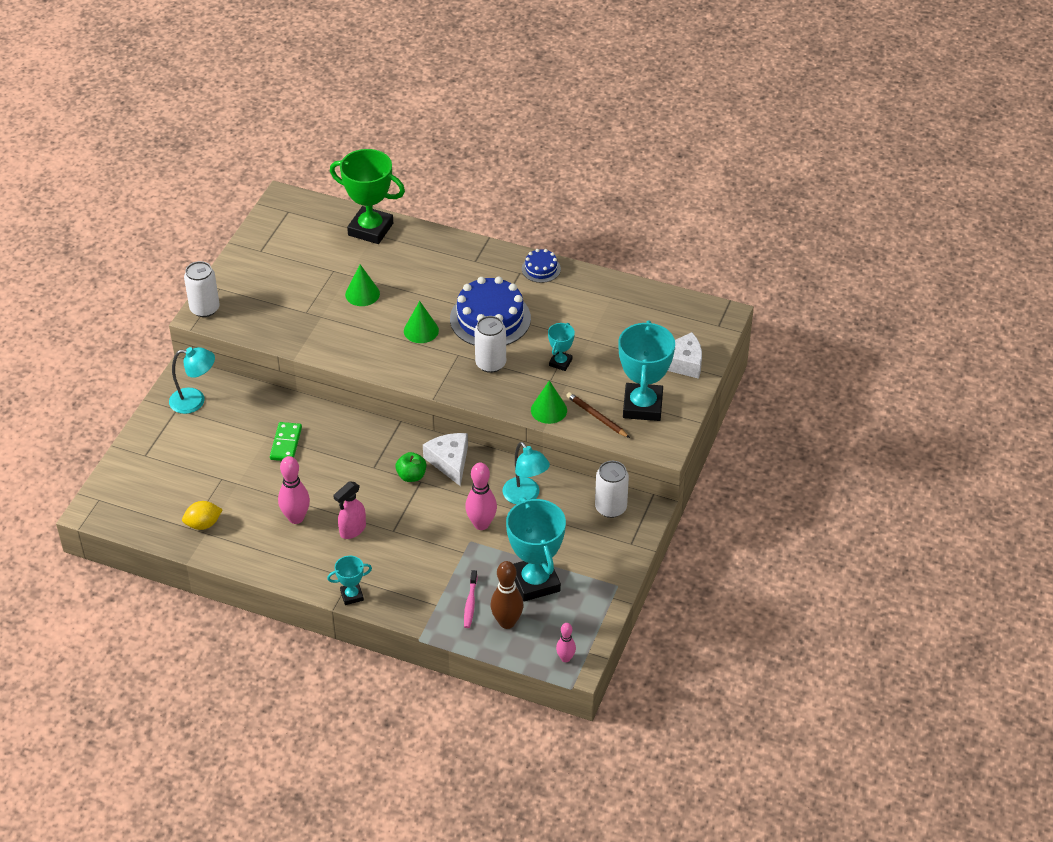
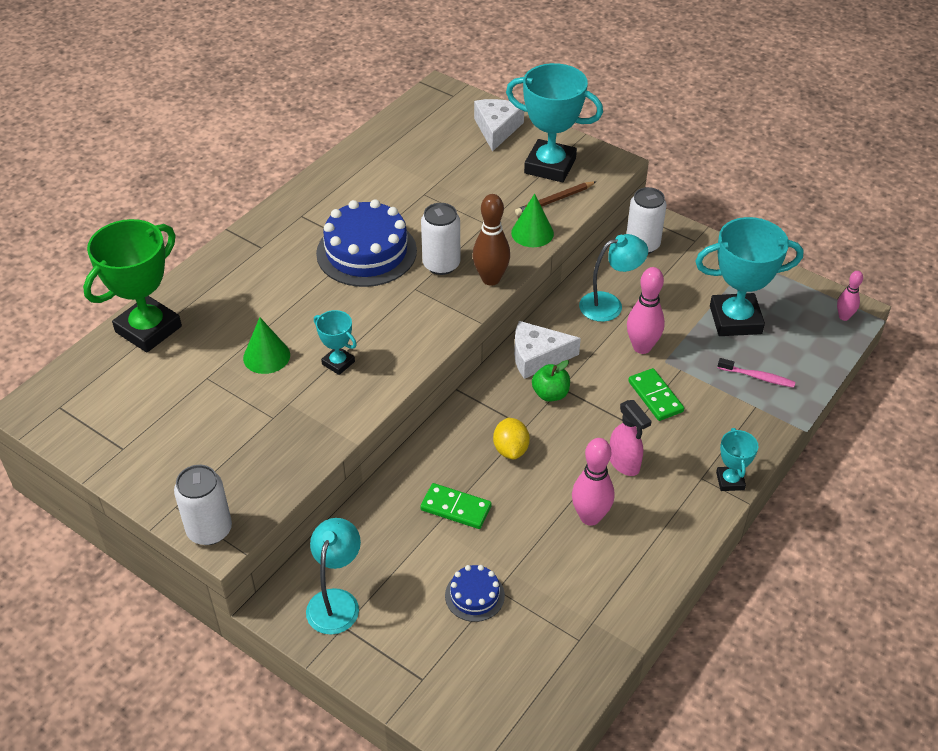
camera: 75 degrees left, 0 degrees up
(203, 524) = (576, 622): yellow lemon -> yellow lemon (510, 449)
(421, 330) = (359, 313): green cone -> none
(428, 539) = (655, 396): none -> green domino
(507, 622) = (789, 352): brown bowling pin -> brown bowling pin (491, 279)
(541, 269) = (304, 198): blue cake -> blue cake (474, 595)
(560, 362) = (462, 211): turquoise trophy -> turquoise trophy (338, 363)

